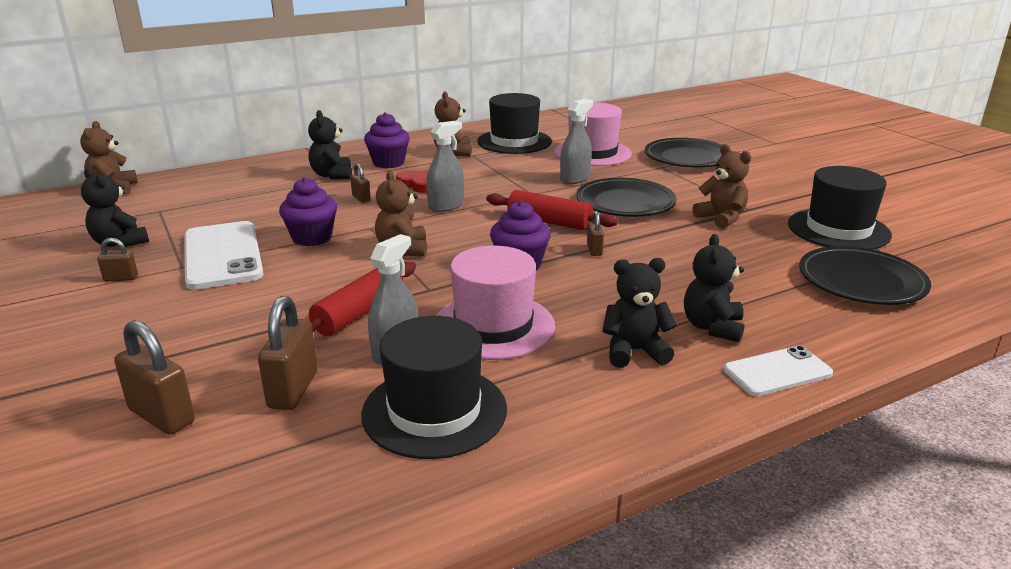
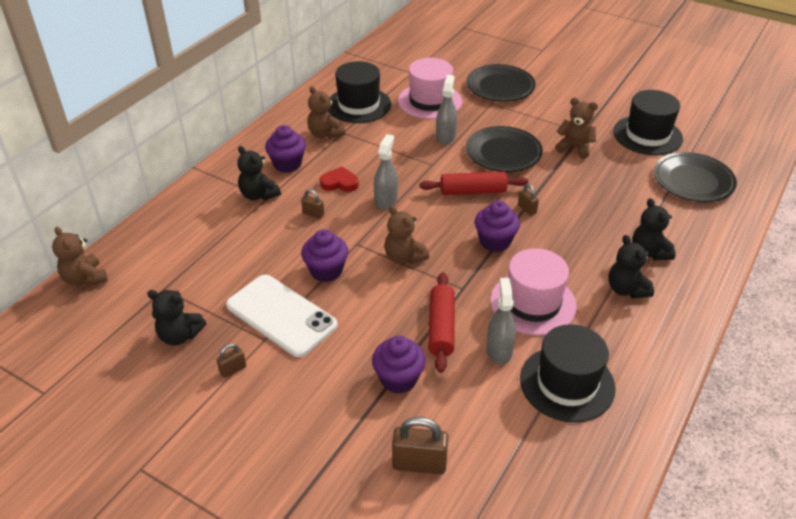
camera: 30 degrees left, 15 degrees up
(253, 337) = (398, 379): none -> purple cupcake
(293, 389) = (473, 407): brown padlock -> none
(634, 351) = (626, 289): black teddy bear -> black teddy bear turned 75 degrees counterclockwise
(777, 372) = (706, 273): white phone -> none

